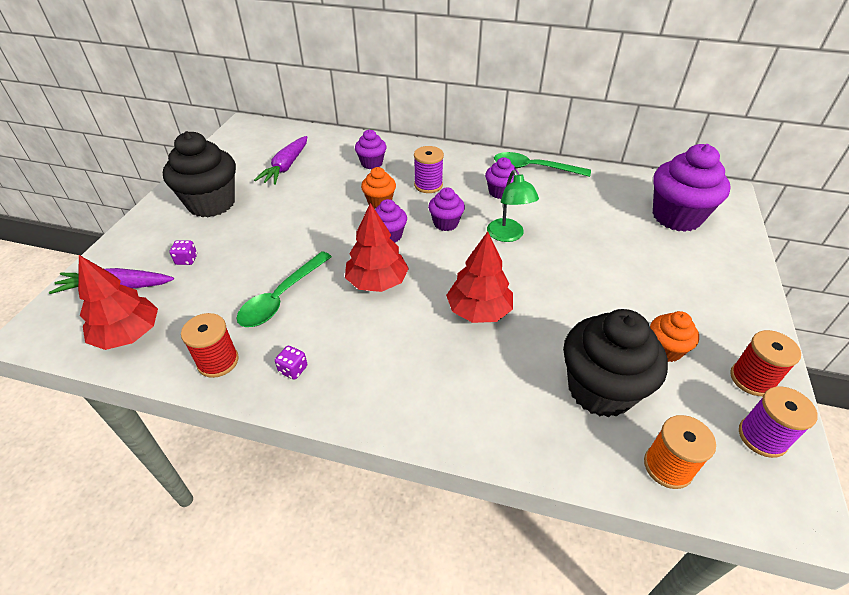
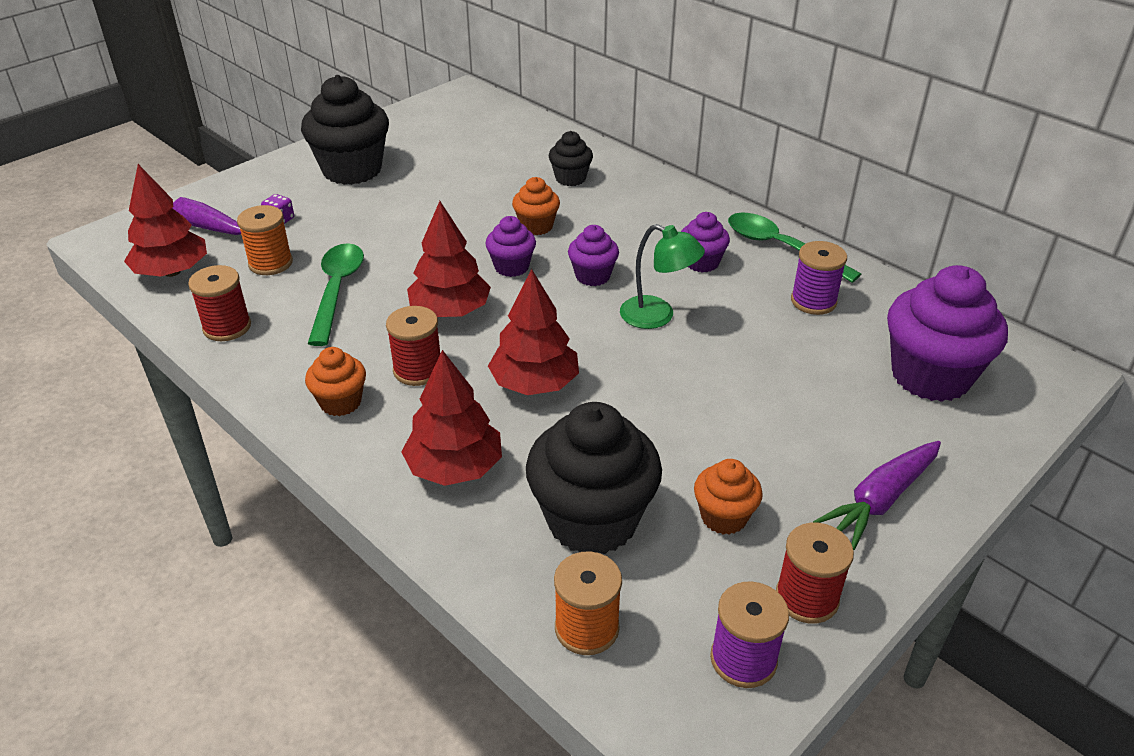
camera: 30 degrees right, 5 degrees down
(209, 296) = (270, 263): none -> orange spool
(281, 297) = (337, 290): green spoon -> green spoon turned 120 degrees clockwise
(286, 167) = (466, 153): purple carrot -> purple carrot (879, 501)
(293, 369) = (287, 362): purple dice -> none
(362, 383) = (341, 402): none -> orange cupcake
(371, 163) = (570, 178): purple cupcake -> black cupcake
(394, 334) = (418, 370): none -> red spool
(428, 185) = (615, 225): purple spool -> purple spool (813, 301)
(485, 395) = (455, 467): none -> red tree
(508, 236) = (657, 316): green lamp -> green lamp turned 75 degrees counterclockwise

